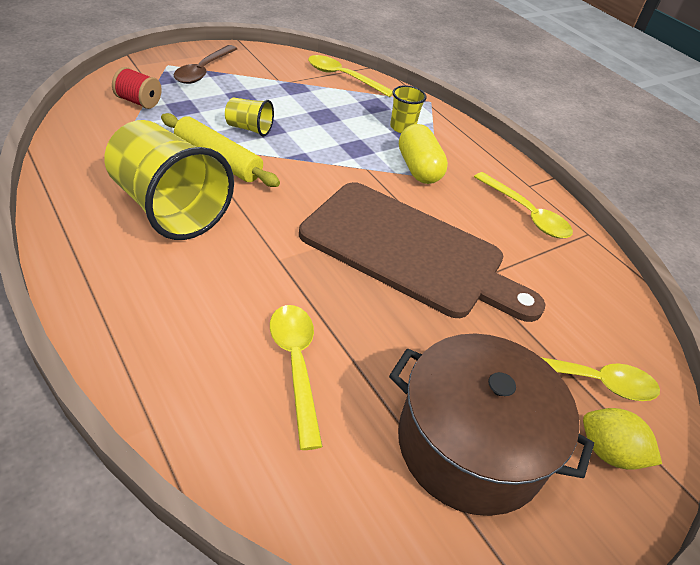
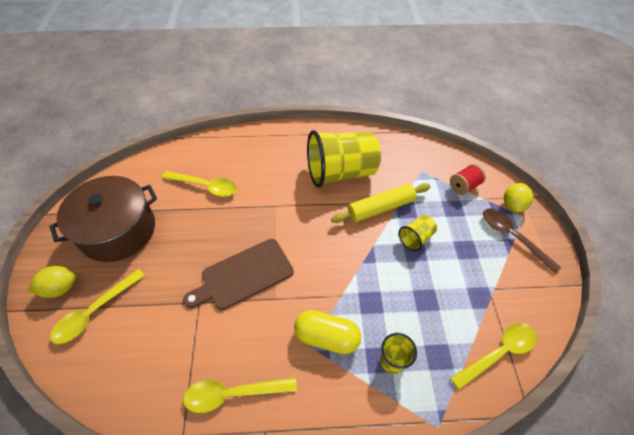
camera: 125 degrees right, 10 degrees up
(153, 70) = (512, 205): none -> yellow lemon
(410, 252) = (243, 275): brown cutting board -> brown cutting board, size x0.63

